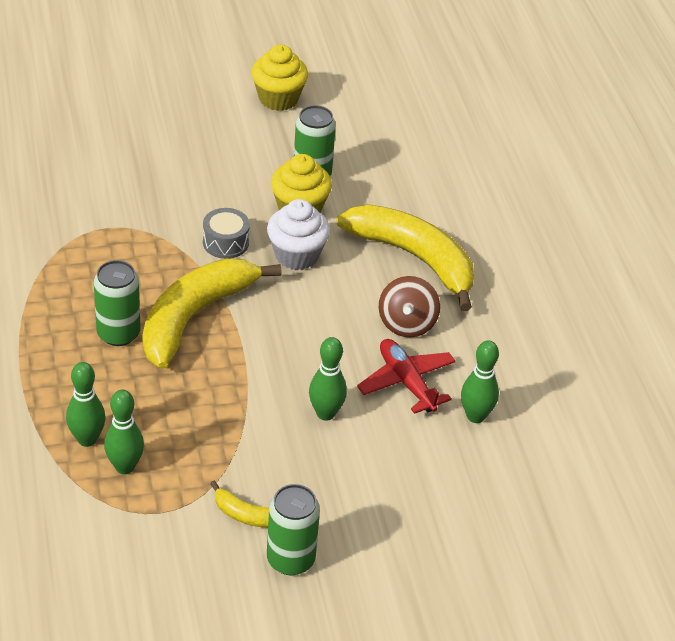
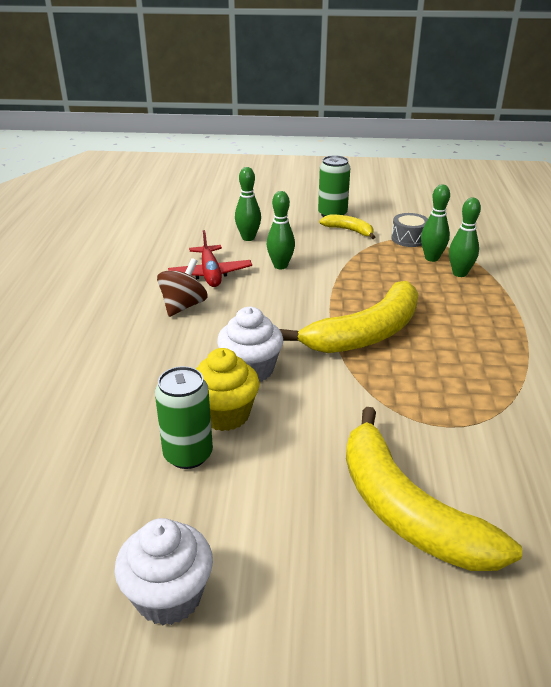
camera: 160 degrees left, 10 degrees down
(118, 333) = (436, 330): green can -> none
(225, 242) = (319, 391): grey drum -> grey drum (409, 239)
(278, 98) = (169, 596): yellow cupcake -> white cupcake
(414, 258) = (138, 351): yellow banana -> yellow banana (406, 510)
(475, 416) = (175, 253): green bowling pin -> green bowling pin (248, 238)

